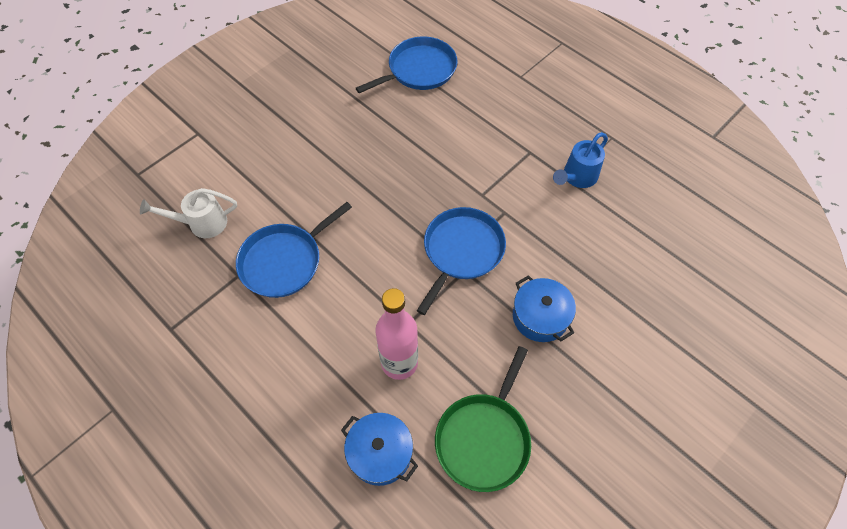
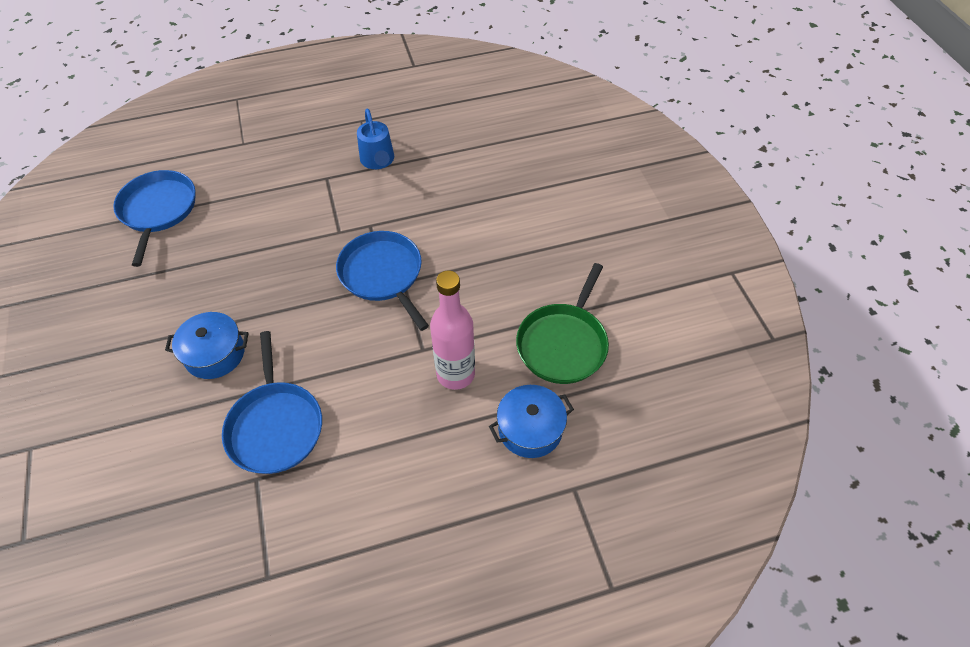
camera: 60 degrees left, 5 degrees down
(201, 223) = (159, 491): white watering can -> none
(484, 438) = (563, 343): green pan -> green pan turned 60 degrees clockwise
(540, 317) = (484, 251): blue pot -> blue pot (215, 354)

